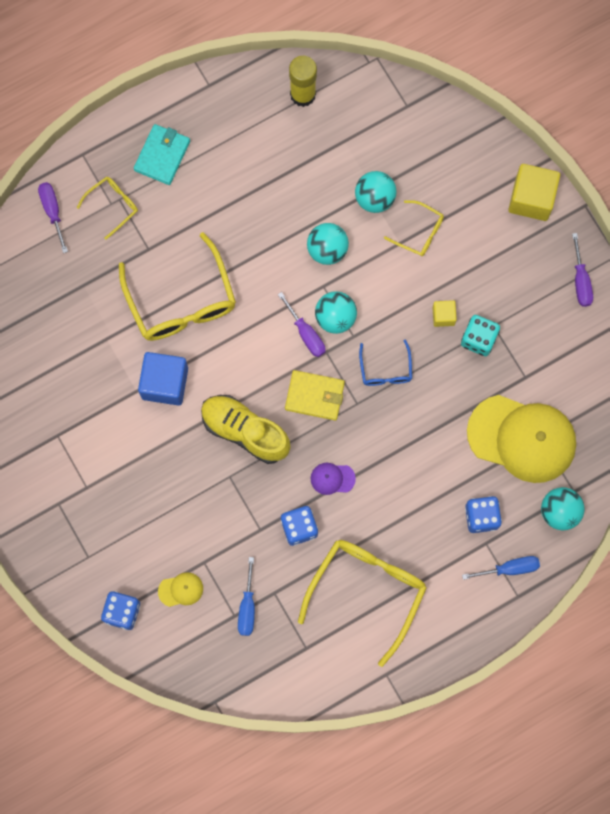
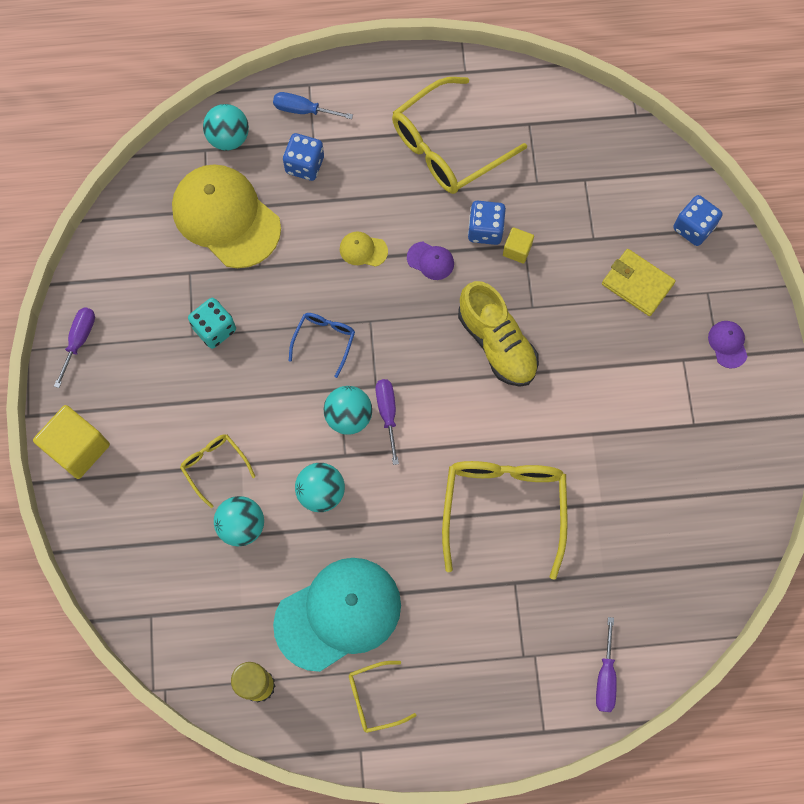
camera: 155 degrees left, 5 degrees down
(54, 517) = (727, 344): none -> purple cap
(112, 206) = (534, 652): yellow glasses -> yellow glasses (374, 698)
(162, 156) = (452, 686): turquoise wallet -> none
(165, 383) = (558, 428): blue cube -> none
(181, 590) = (627, 223): yellow cap -> yellow cap (363, 250)
(247, 607) = (569, 181): blue screwdriver -> none
(270, 168) = (338, 614): none -> turquoise cap
(314, 396) = (409, 347): yellow wallet -> yellow wallet (637, 284)
(443, 316) = (237, 368): yellow cube -> yellow cube (517, 250)

